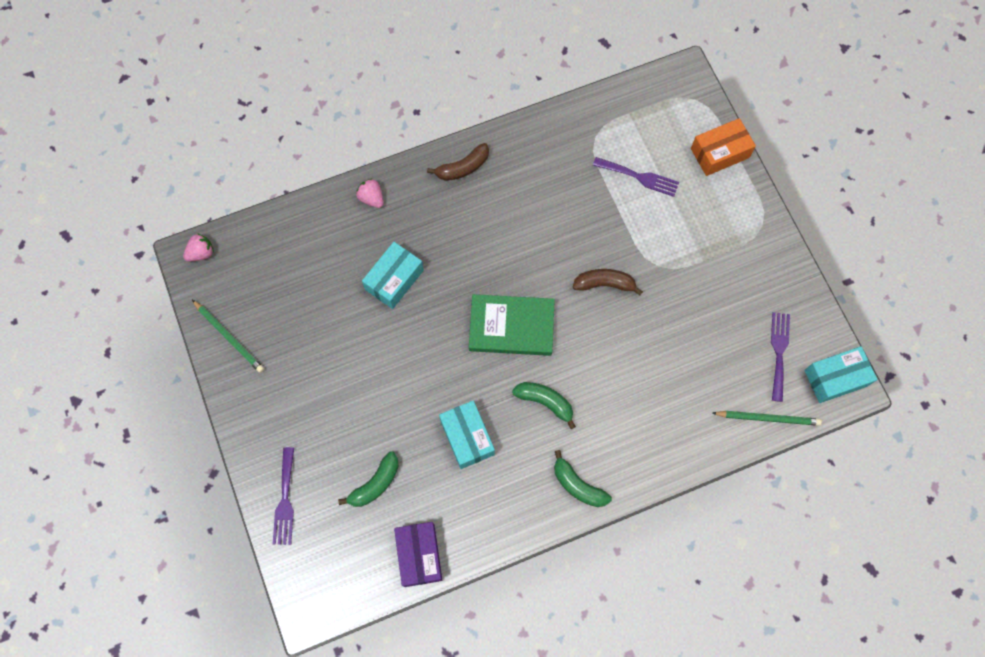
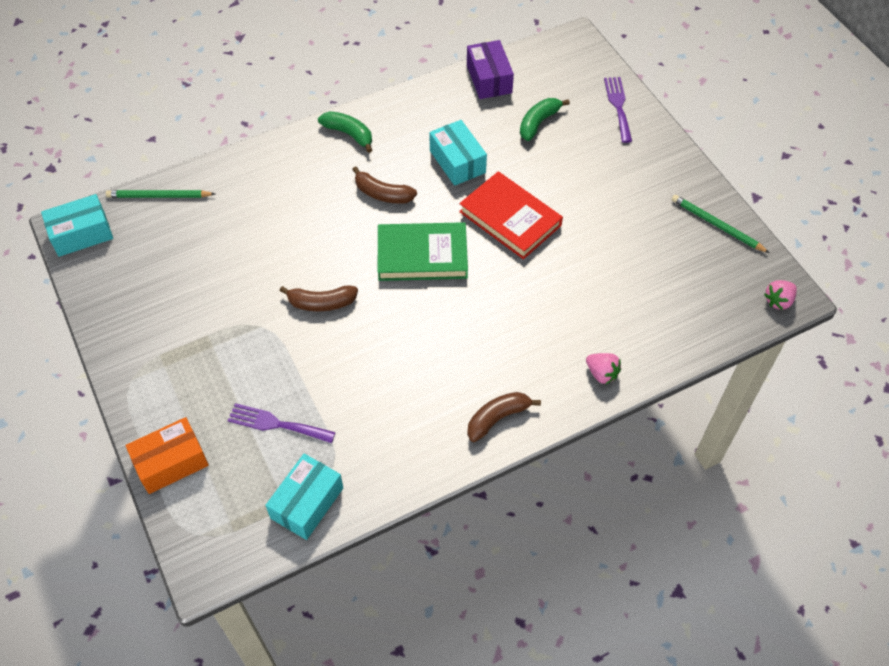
camera: 175 degrees right, 15 degrees down
(394, 280) = (556, 290): turquoise box -> turquoise box (307, 503)
(424, 361) = (510, 218): none -> red book
(545, 402) = (382, 194): green banana -> brown banana
(779, 352) = (136, 253): purple fork -> none

